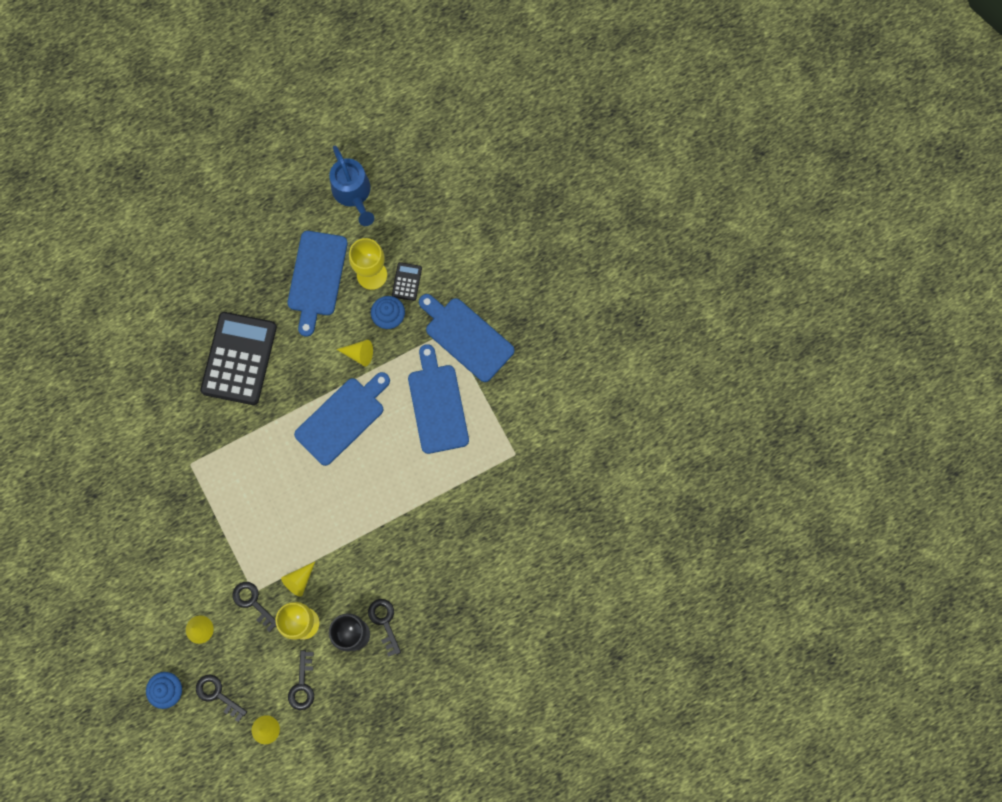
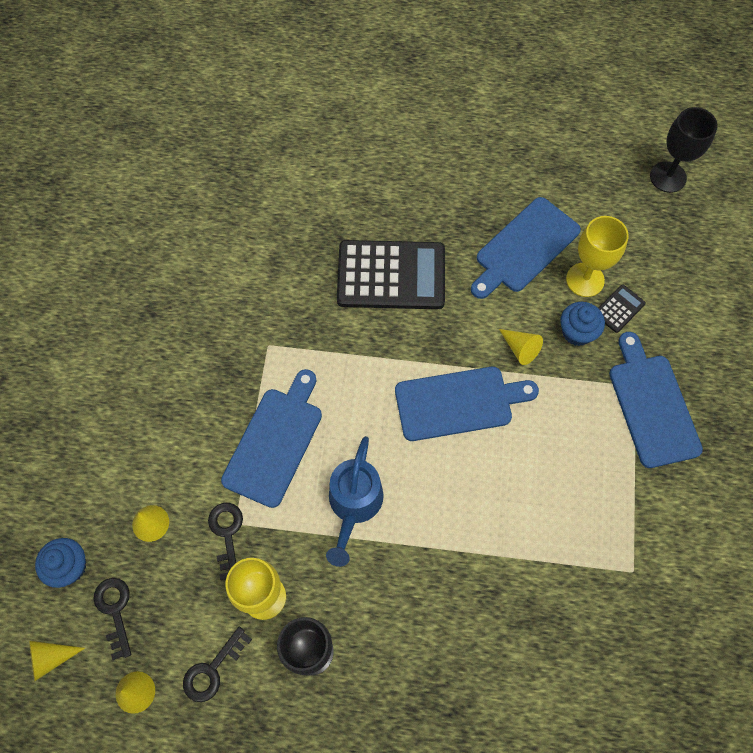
camera: 35 degrees right, 10 degrees down
(239, 358) = (391, 275): black calculator -> black calculator turned 45 degrees clockwise
(299, 580) = (293, 545): yellow cone -> yellow cone (51, 658)
(353, 194) = (614, 193): blue watering can -> blue watering can (353, 505)
(382, 156) = (668, 177): none -> black goblet
(384, 622) = (355, 663): black key -> none
(437, 404) = (574, 456): blue cutting board -> blue cutting board (275, 442)

